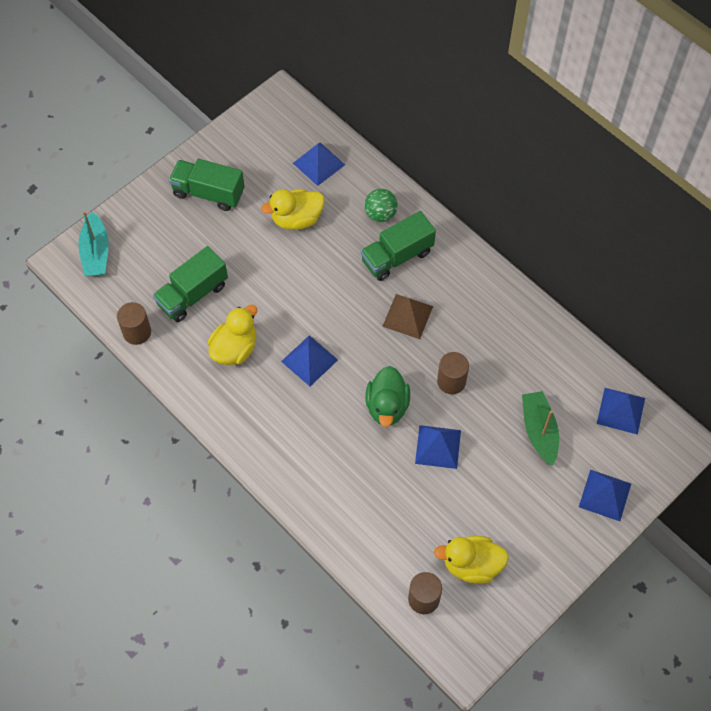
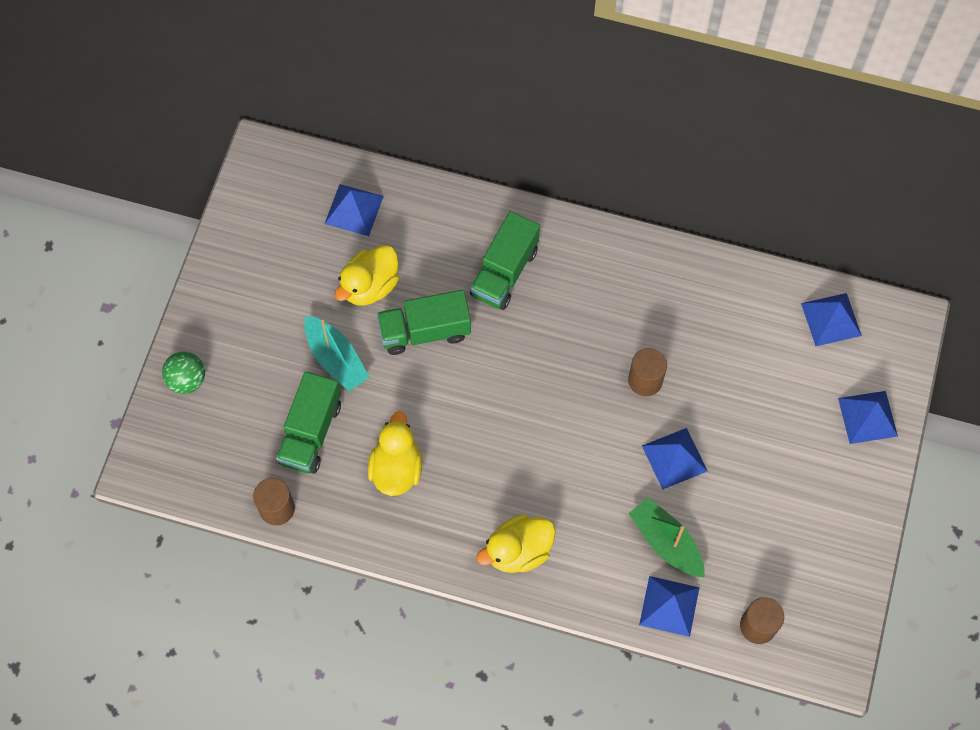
camera: 30 degrees left, 5 degrees up
(96, 253) = (170, 442): turquoise boat -> turquoise boat (336, 359)
(208, 193) = (253, 307): green truck -> green truck (425, 331)
(309, 360) = (484, 438): blue pyramid -> blue pyramid (669, 606)
(380, 214) = (457, 233): green ball -> green ball (187, 380)
(387, 406) = (596, 443): green duck -> none
(407, 316) = (556, 333): brown pyramid -> none
(471, 565) = (783, 564): yellow duck -> yellow duck (518, 551)
(539, 431) = (764, 385): green boat -> green boat (666, 542)

